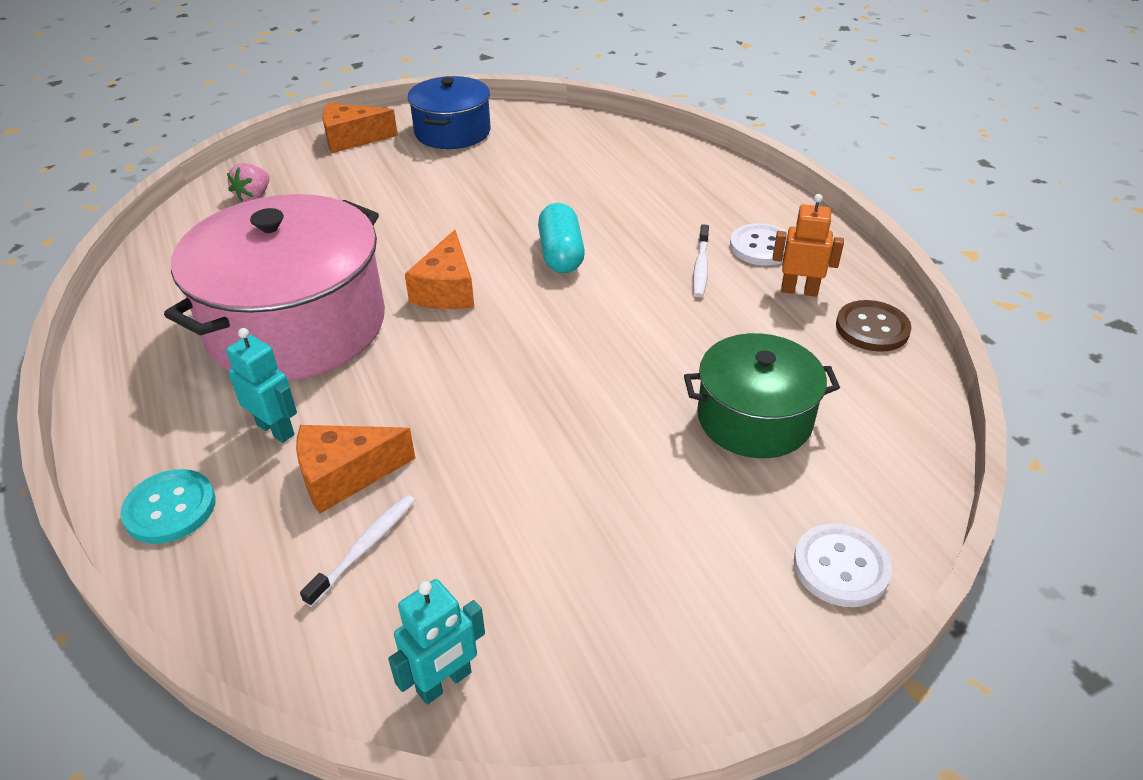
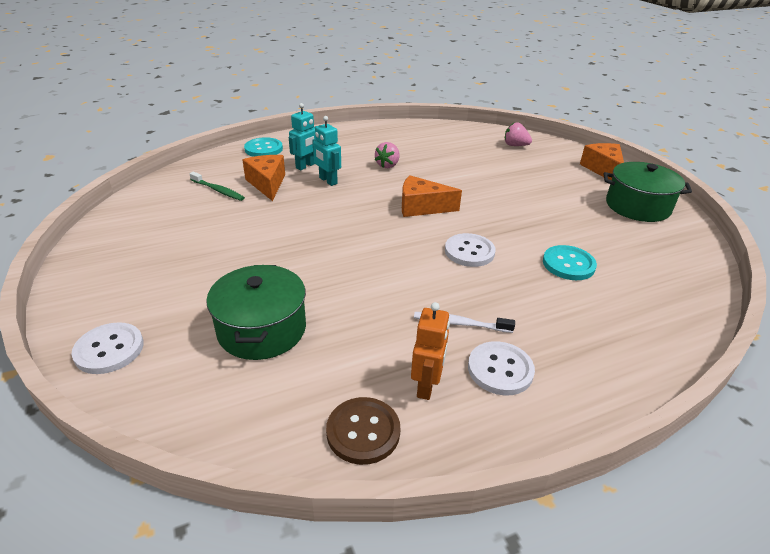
camera: 90 degrees right, 5 degrees down
(296, 325) = (388, 165): pink pot -> pink strawberry
(364, 548) = (218, 190): white toothbrush -> green toothbrush
(444, 682) = (131, 211): turquoise robot -> turquoise robot (328, 181)
(452, 132) = (637, 206): blue pot -> green pot
(561, 254) = (469, 251): turquoise capsule -> white button
(580, 191) = (568, 264): none -> turquoise button

